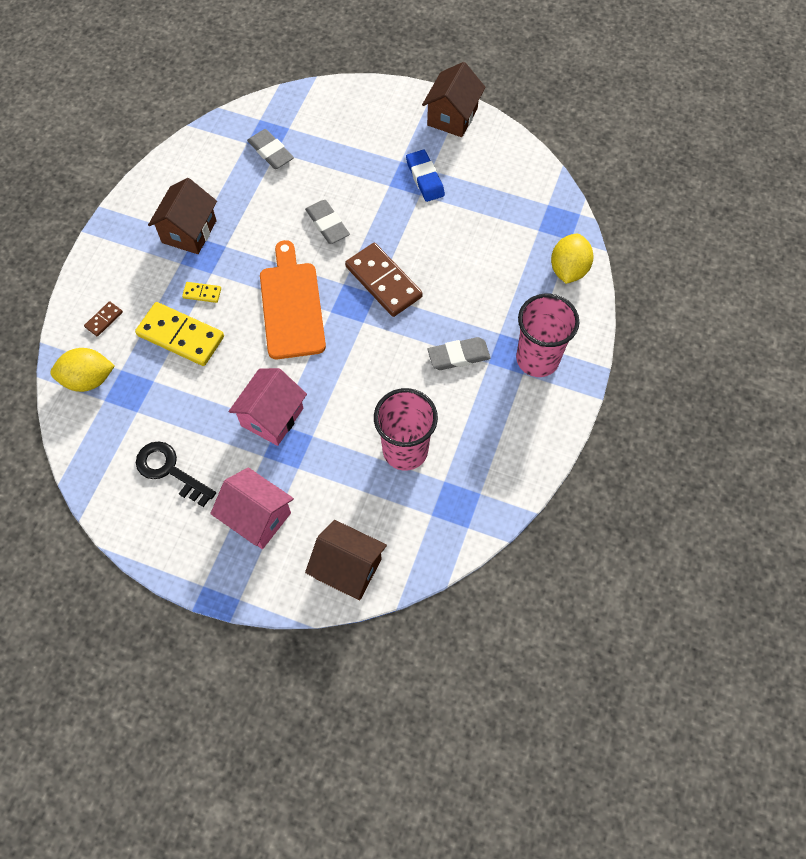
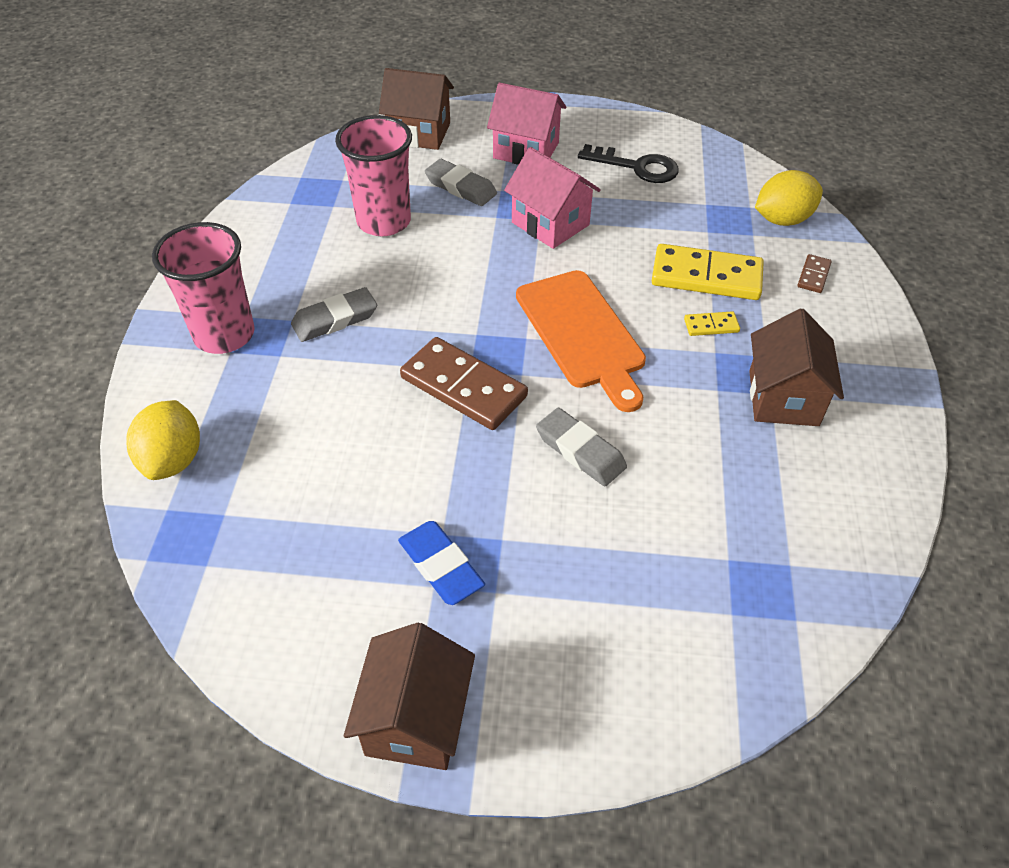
camera: 165 degrees right, 15 degrees down
(270, 152) = (737, 555): grey eraser -> grey eraser (461, 187)
(272, 417) = (550, 224): pink house -> pink house turned 60 degrees counterclockwise

